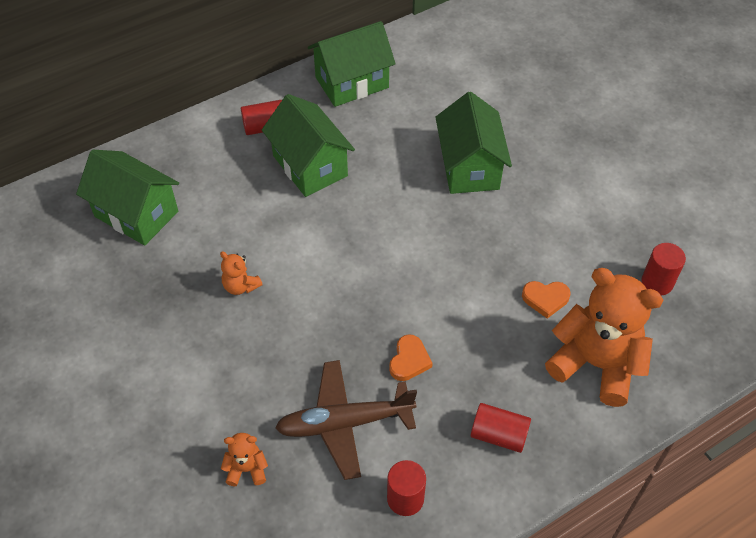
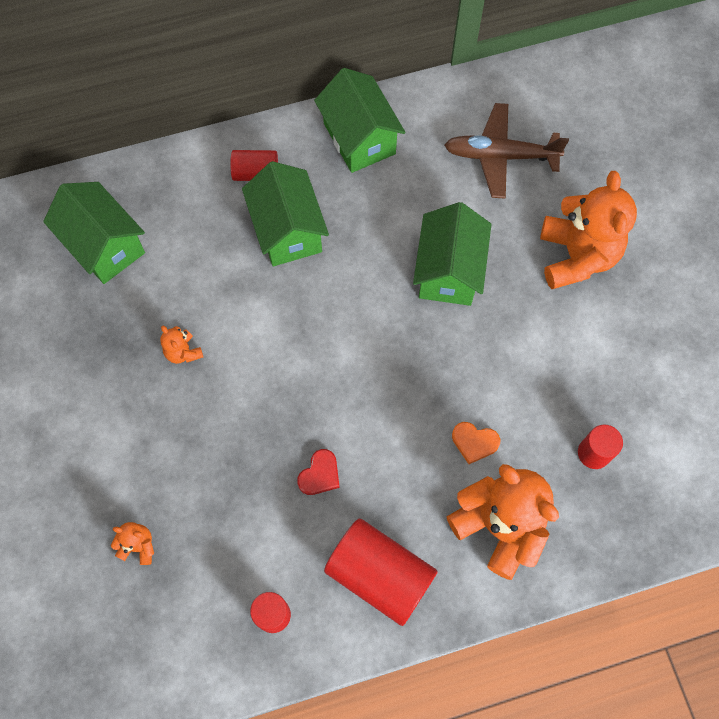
camera: 15 degrees right, 15 degrees up
(344, 423) = (239, 523): brown plane -> brown plane (500, 156)
(352, 82) = (359, 138): green house -> green house turned 75 degrees clockwise
(409, 360) = (320, 474): orange heart -> red heart
(498, 435) = (380, 575): red cylinder -> red cylinder, size x1.82
(578, 132) = (576, 256): none -> orange teddy bear

